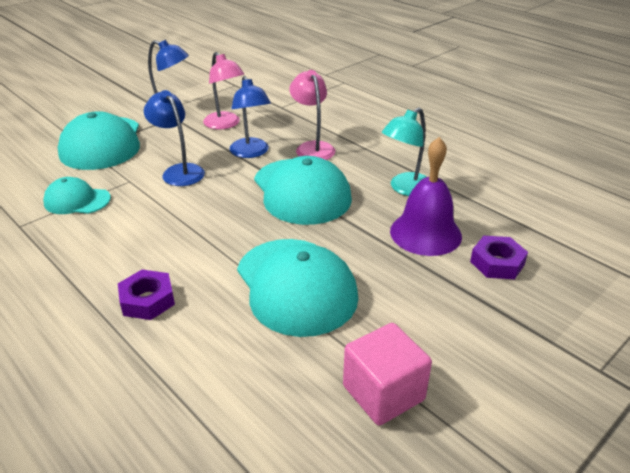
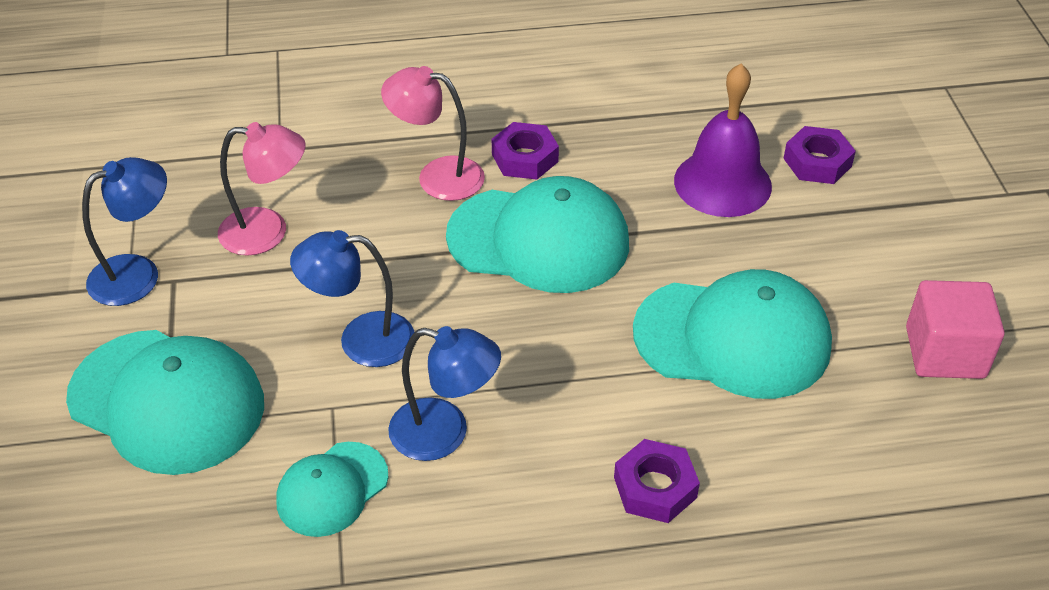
camera: 55 degrees left, 10 degrees up
(251, 153) = (387, 242): blue lamp -> blue lamp (445, 433)
(357, 164) = (525, 158): none -> purple nut
(405, 189) = (620, 148): turquoise lamp -> none

